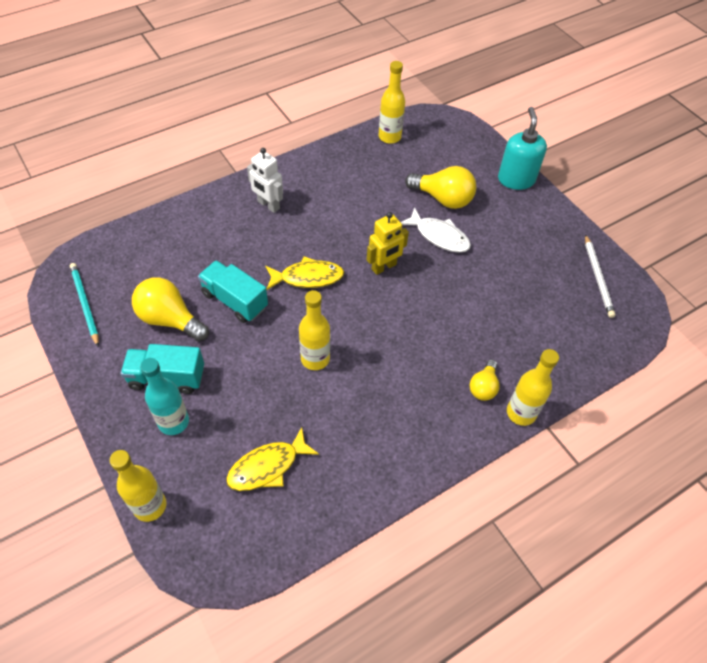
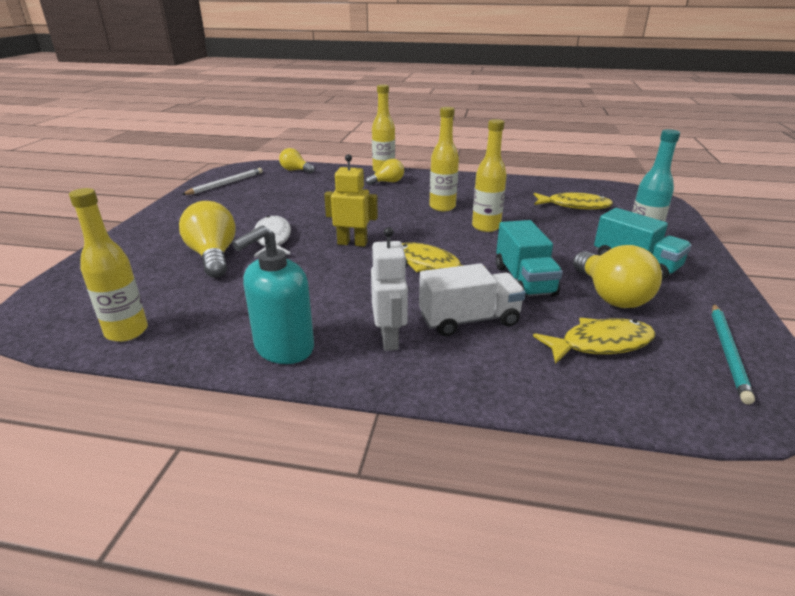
camera: 135 degrees left, 25 degrees down
(150, 506) = (679, 220): yellow bottle -> yellow bottle (442, 207)
(158, 268) = (600, 344): none -> yellow fish
(240, 242) = (469, 320): none -> white truck
(516, 179) = (130, 239): turquoise soap dispenser -> turquoise soap dispenser (283, 348)
(594, 346) = (295, 170): none -> yellow light bulb

